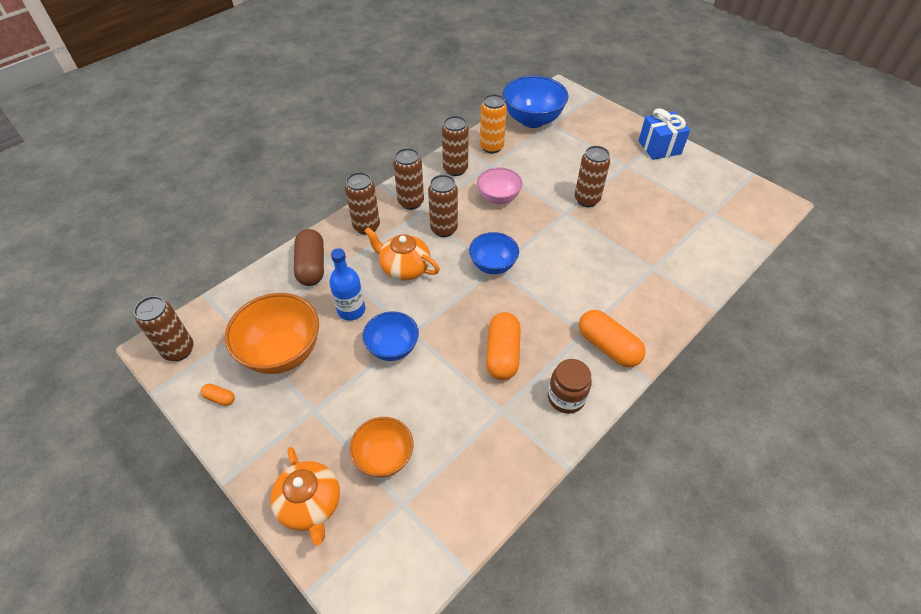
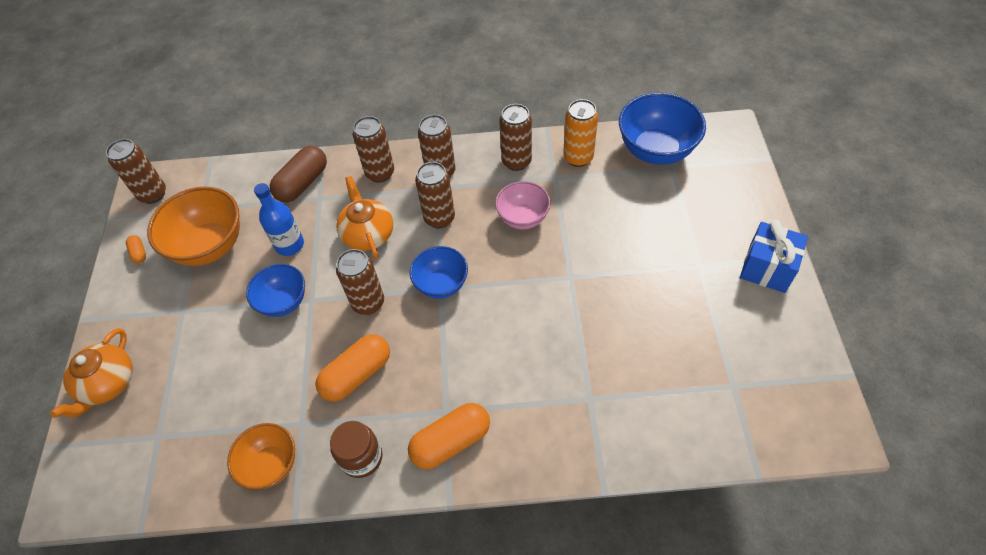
camera: 45 degrees right, 5 degrees up
(384, 457) = (184, 389): orange bowl -> orange bowl (271, 464)
(586, 200) = (609, 277): brown can -> brown can (368, 303)
(608, 346) = (451, 441): orange capsule -> orange capsule turned 60 degrees clockwise

